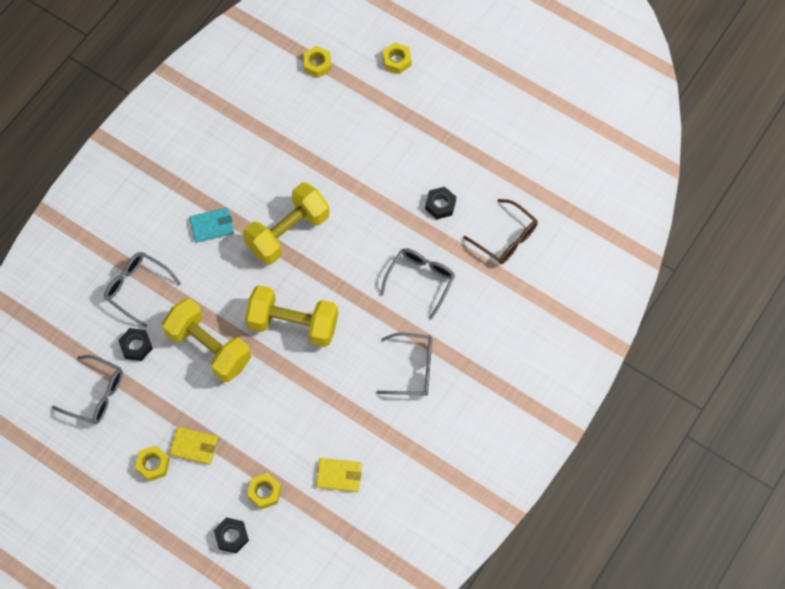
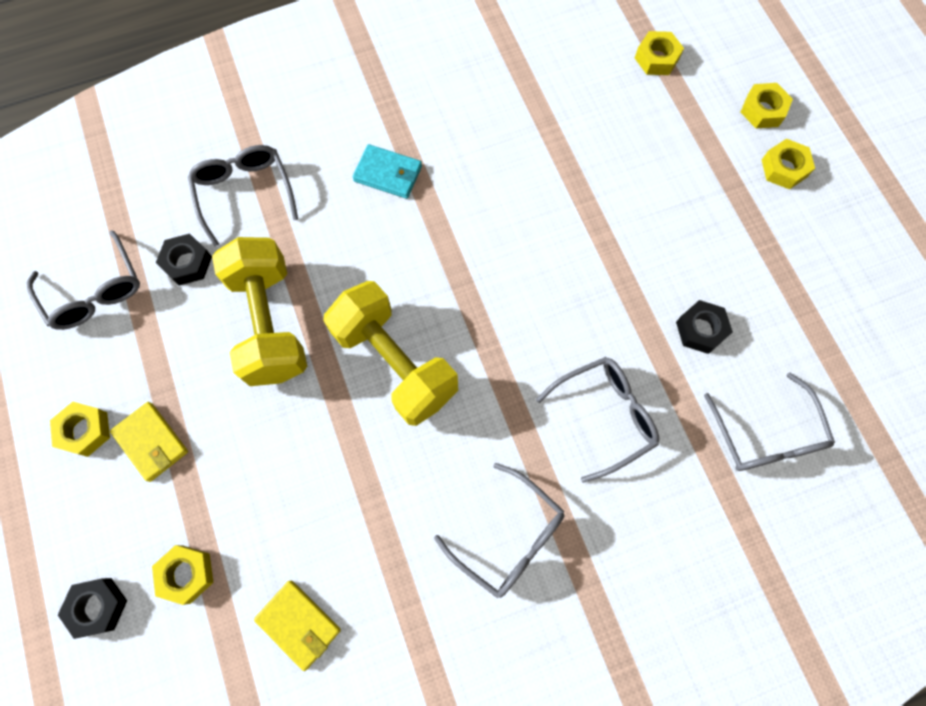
camera: 35 degrees right, 5 degrees up
(288, 232) = (474, 239): yellow dumbbell -> none
(429, 88) = (784, 168): none -> yellow nut
(506, 238) = (766, 436): brown glasses -> grey glasses

